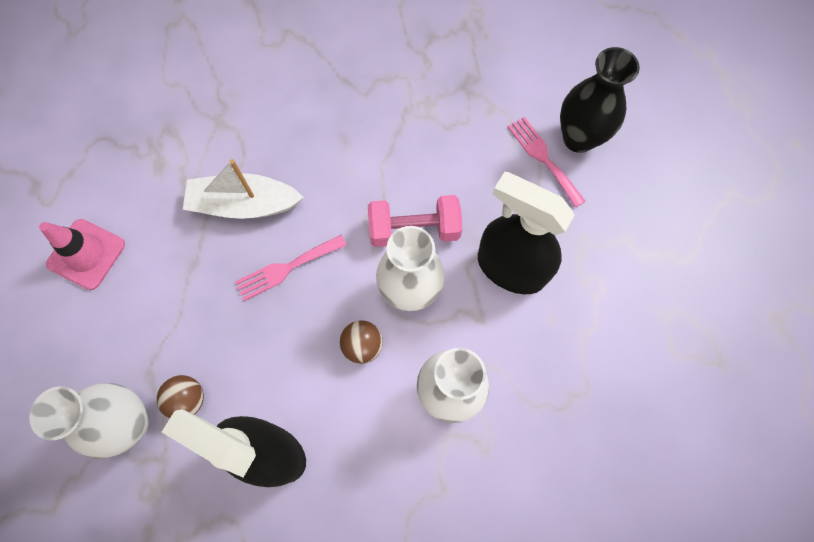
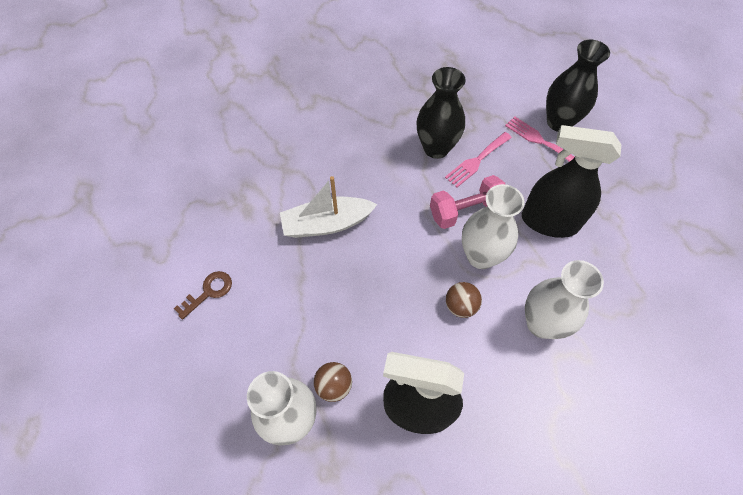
camera: 15 degrees left, 10 degrees down
(86, 254) = (208, 292): pink traffic cone -> brown key
(286, 268) = (378, 263): pink fork -> pink fork (476, 161)
(409, 137) = (436, 148): none -> black vase

